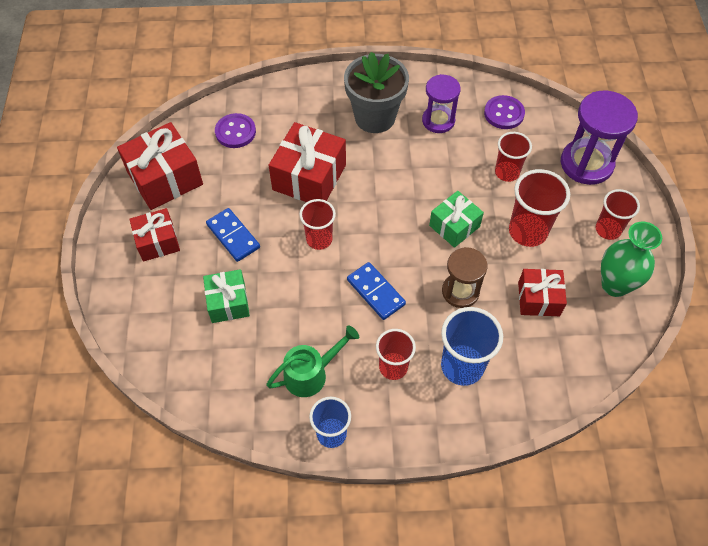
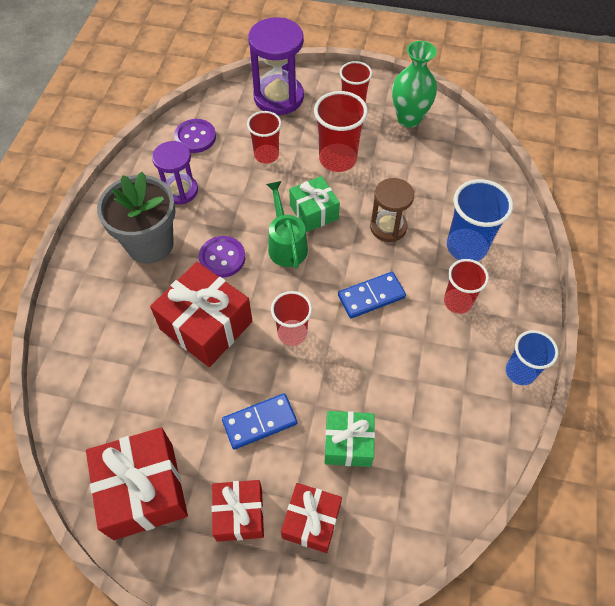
camera: 75 degrees left, 0 degrees up
(235, 132) = (106, 391): purple button -> purple button (222, 258)
(311, 373) = (452, 376): green watering can -> green watering can (286, 244)
(538, 299) = (410, 172): red gift -> red gift (311, 521)

